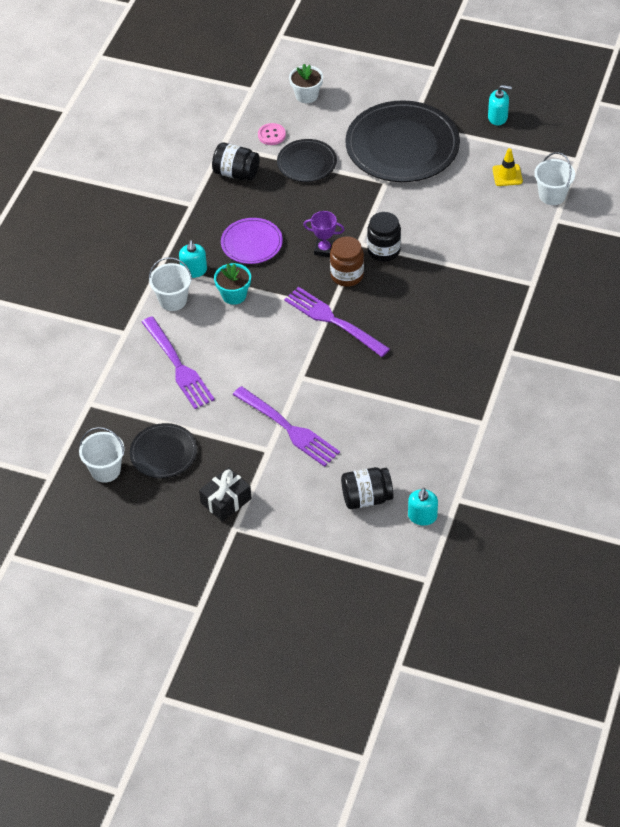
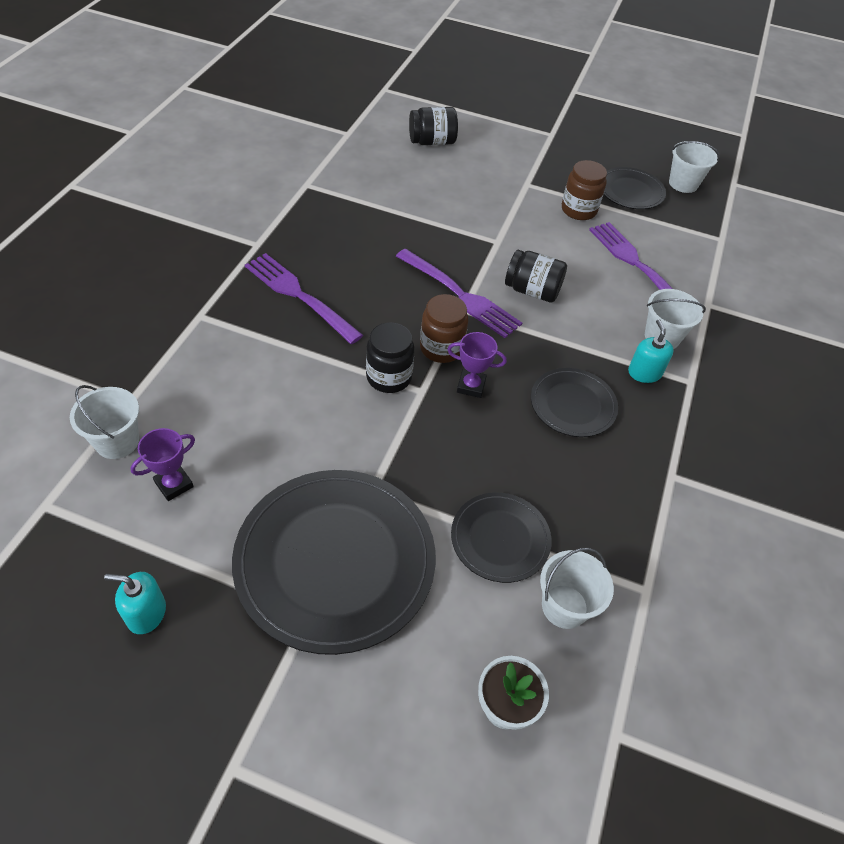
camera: 175 degrees right, 0 degrees up
(220, 422) = (579, 210): none -> brown jar
(226, 500) = (563, 152): black gift -> none
(234, 295) = (586, 336): turquoise flower pot -> none
(236, 173) = (614, 528): black jar -> black jar (532, 291)
(251, 243) = (573, 404): purple plate -> black plate
(271, 135) = (564, 606): pink button -> white bucket
(288, 428) = (508, 199): purple fork -> purple fork (299, 296)
(422, 516) = (382, 125): turquoise soap dispenser -> none
(507, 175) = (174, 484): yellow traffic cone -> purple trophy

